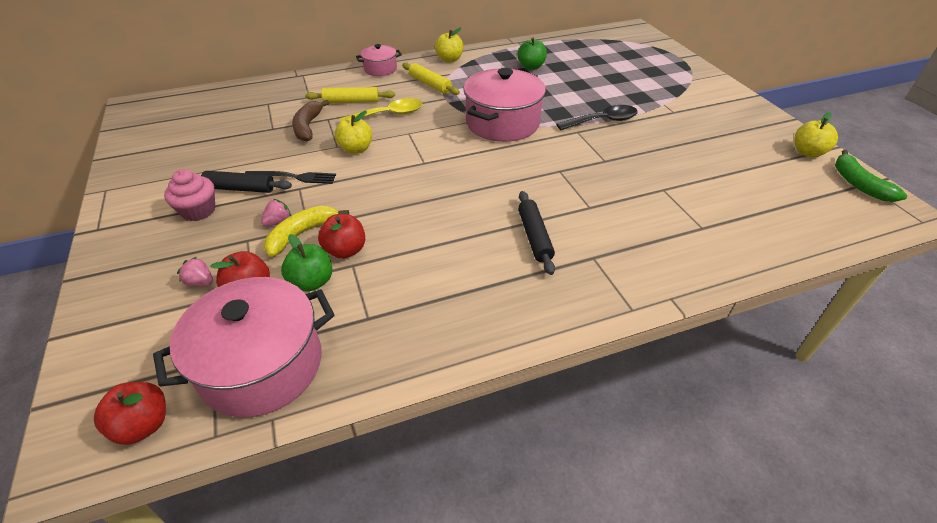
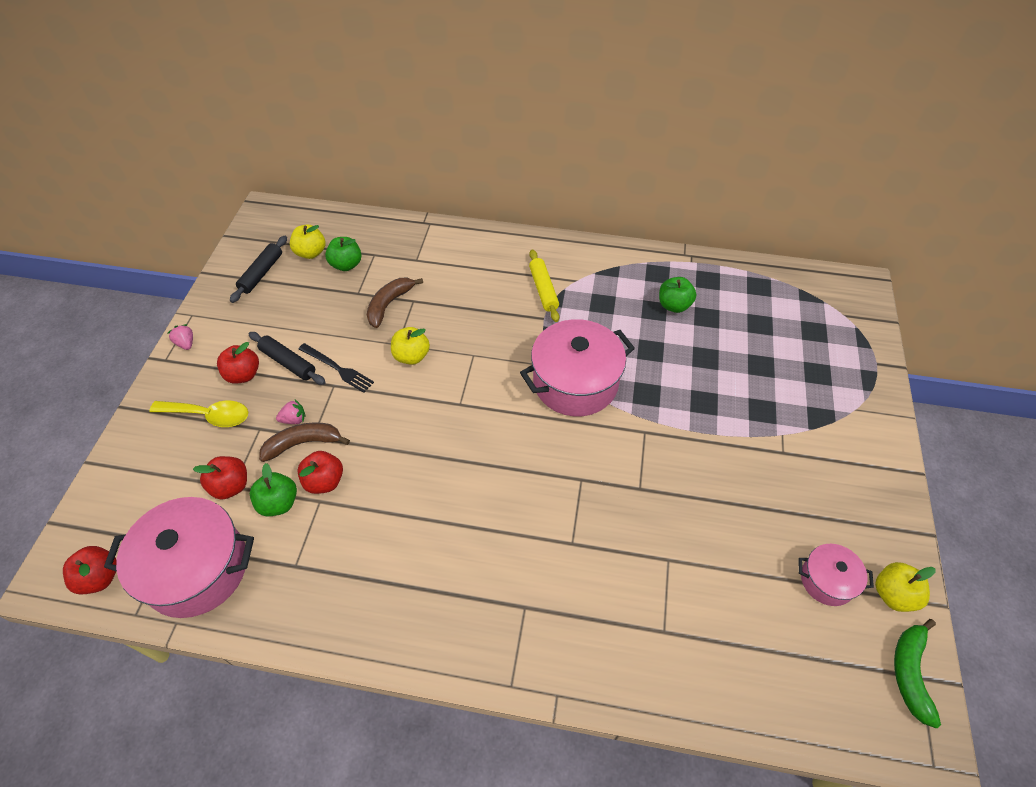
camera: 30 degrees right, 10 degrees up
(198, 211) = (243, 375): pink cupcake -> red apple
(200, 282) = (203, 458): pink strawberry -> pink strawberry (186, 343)
(246, 115) = (346, 265): none -> green apple
(302, 234) = (303, 443): yellow banana -> brown banana
(351, 101) = (450, 284): yellow rolling pin -> none
(380, 69) = (509, 244): pink pot -> pink pot (827, 580)
(388, 115) = (472, 319): yellow spoon -> yellow spoon (209, 415)
(449, 59) = (591, 257): yellow apple -> yellow apple (311, 253)
(534, 237) = (491, 552): black rolling pin -> black rolling pin (261, 273)
(602, 121) = (686, 429): black spoon -> none

